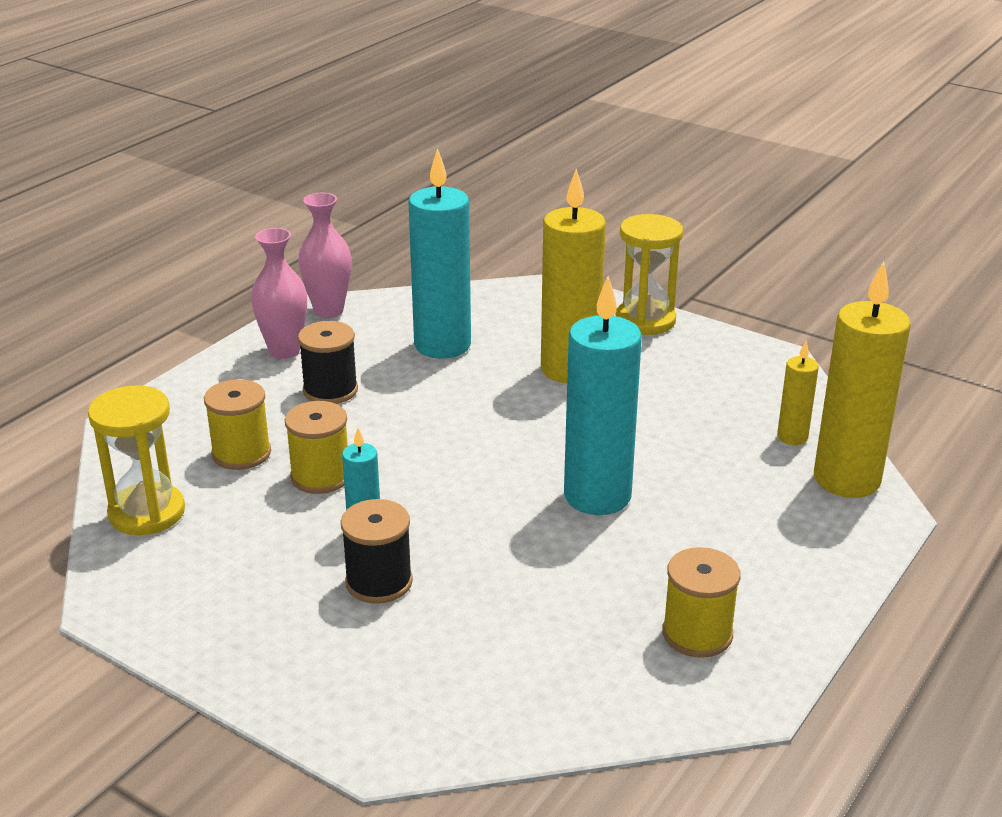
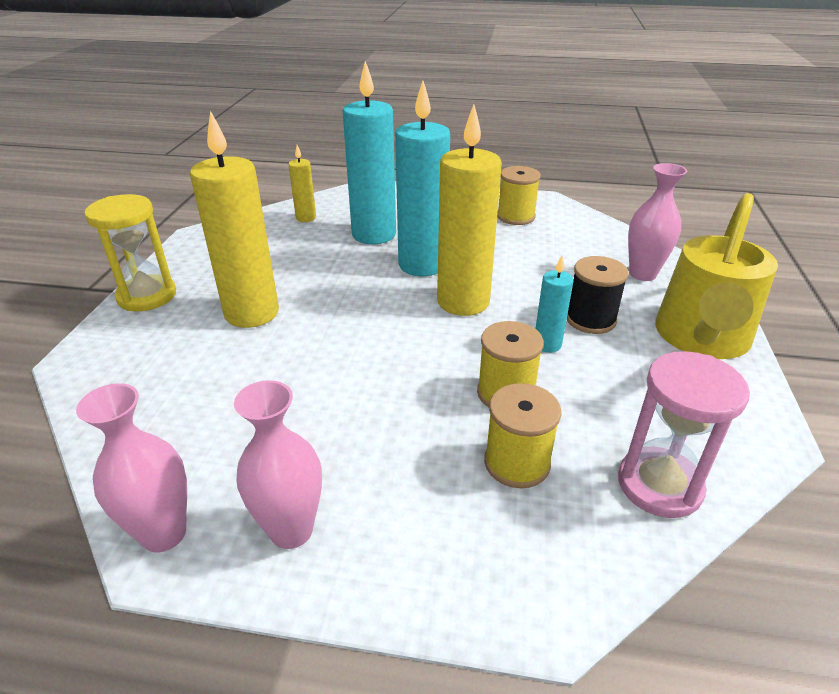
camera: 115 degrees left, 5 degrees up
(147, 513) = (659, 485): yellow hourglass -> pink hourglass
(269, 652) = (700, 339): none -> yellow watering can
(330, 390) = (362, 447): black spool -> none
(436, 685) = (642, 274): none -> pink vase
(442, 345) = (231, 398): turquoise candle -> turquoise candle (374, 235)
(846, 479) = (343, 199): yellow candle -> yellow candle (463, 302)

